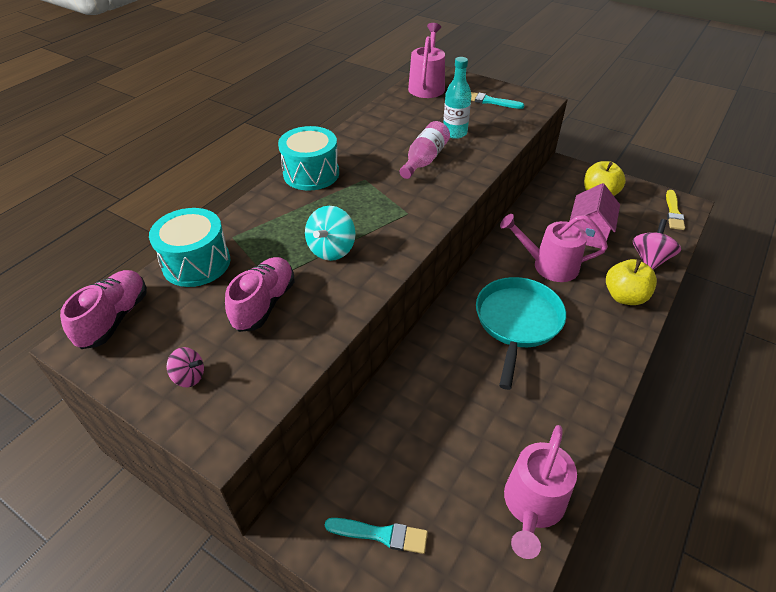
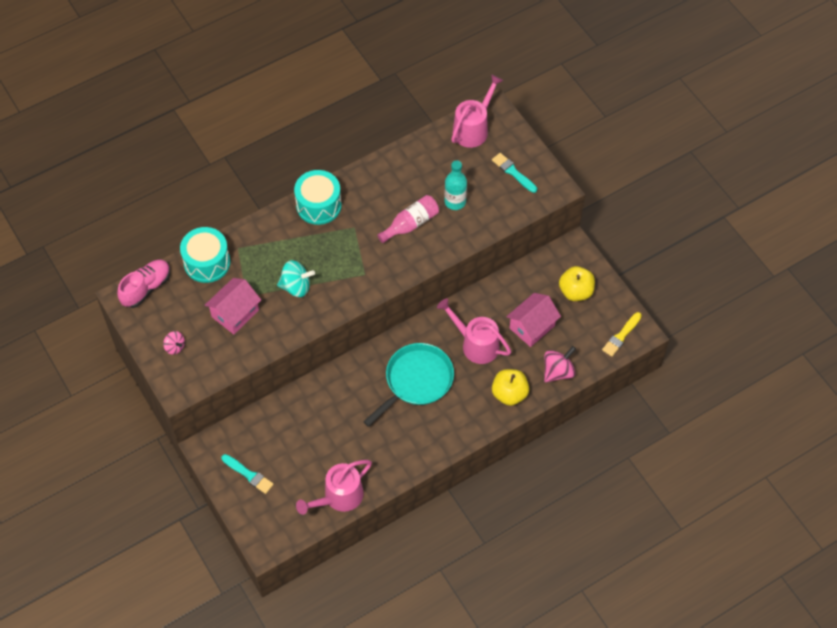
camera: 25 degrees right, 15 degrees up
(264, 304) = (235, 313): pink shoe -> pink house
(332, 250) = (296, 286): turquoise spinning top -> turquoise spinning top turned 135 degrees counterclockwise

